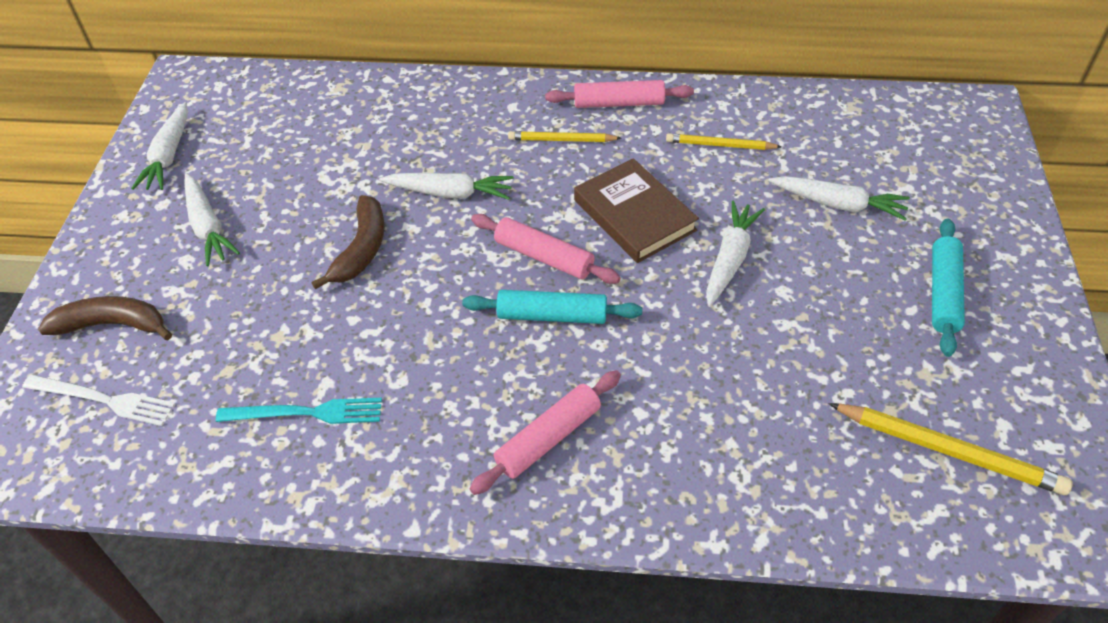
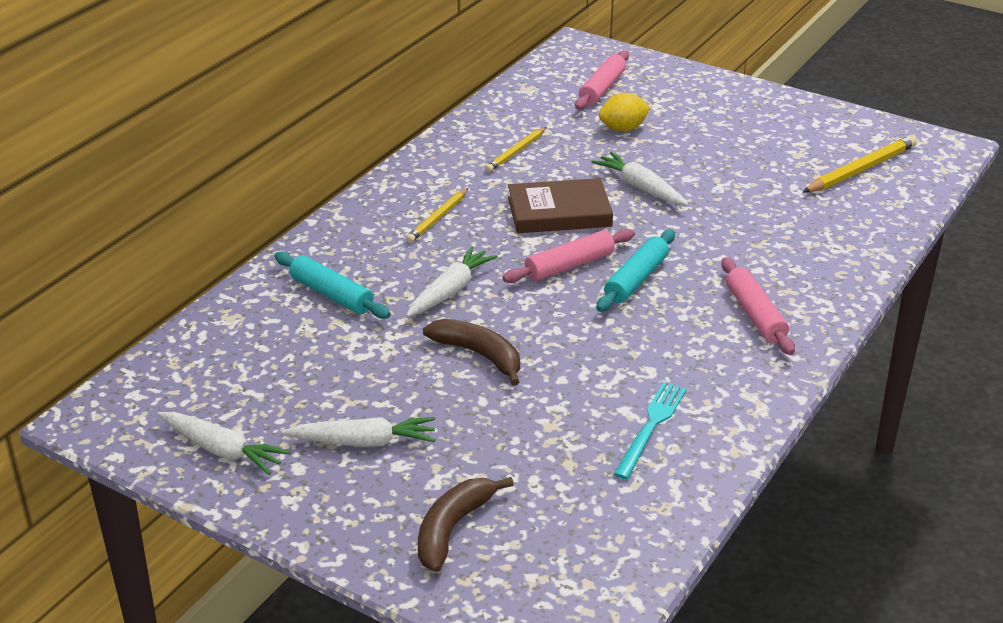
camera: 65 degrees left, 15 degrees down
(103, 399) = (550, 548): white fork -> none
(618, 103) = (419, 179): pink rolling pin -> pink rolling pin (602, 88)
(838, 204) = (623, 129): white carrot -> yellow lemon
(943, 293) = (736, 123): turquoise rolling pin -> turquoise rolling pin (332, 294)

